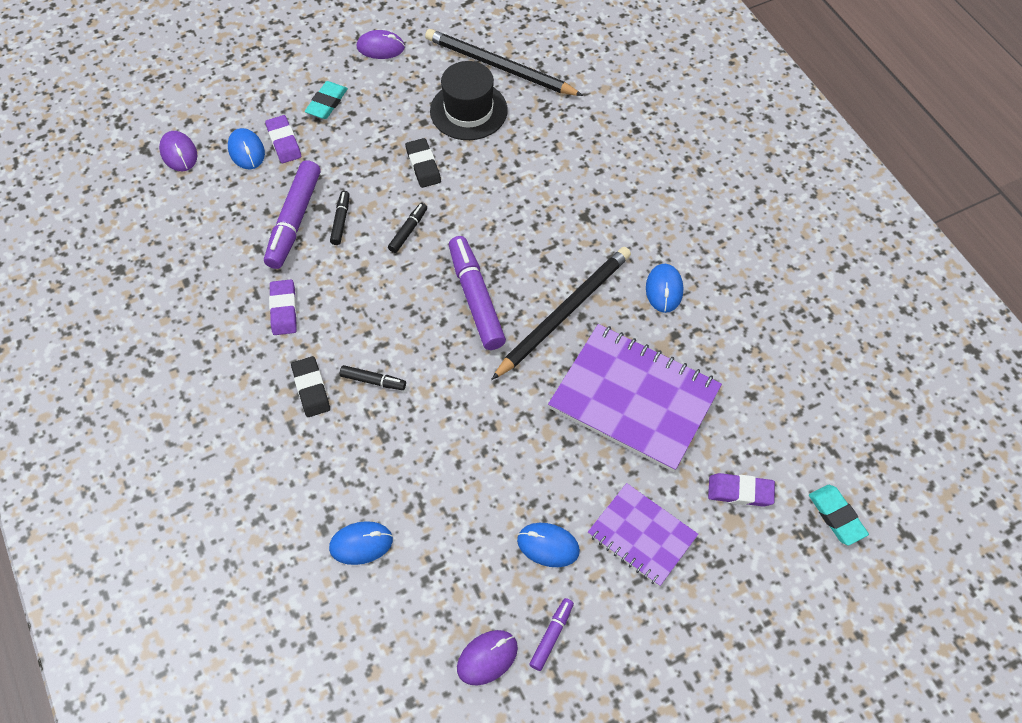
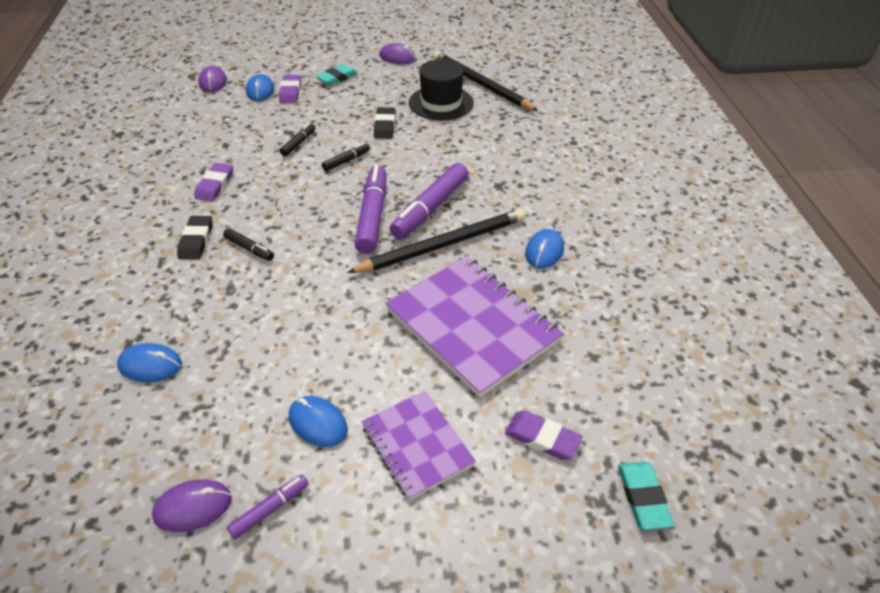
camera: 20 degrees right, 15 degrees down
(294, 221) = (264, 135): purple marker -> purple marker (430, 208)

